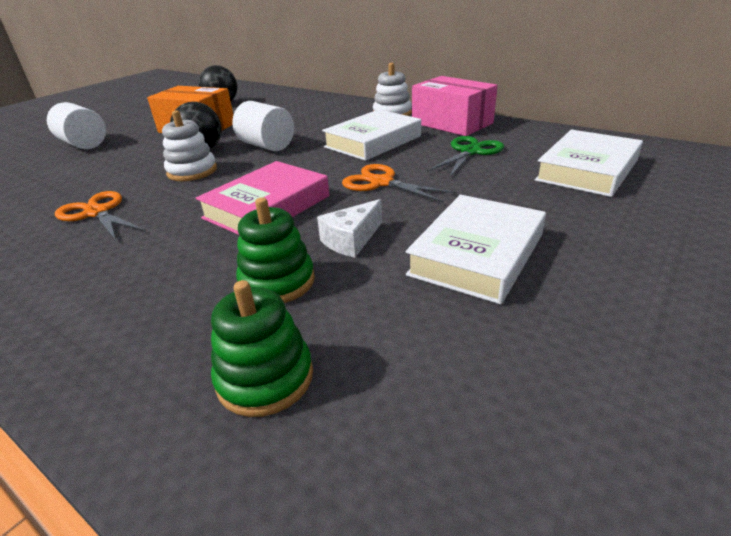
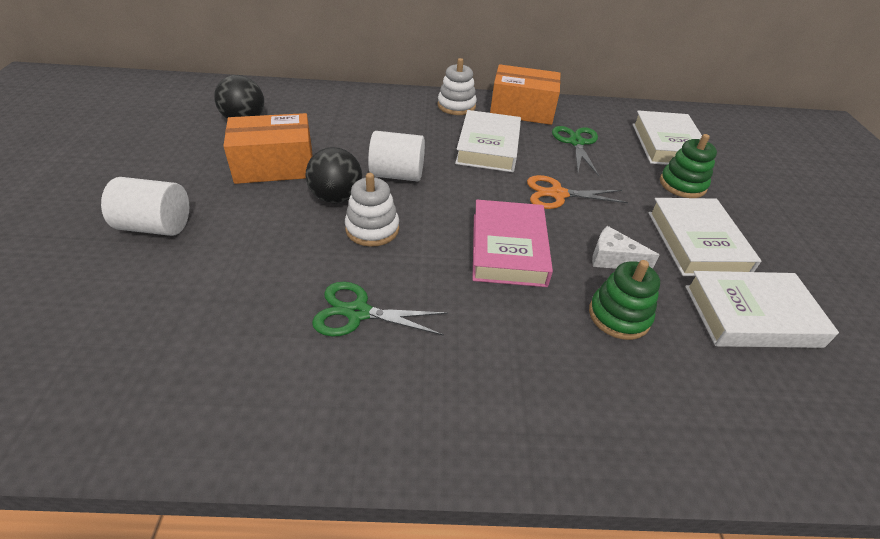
camera: 40 degrees left, 10 degrees up
(97, 213) = (358, 313): orange scissors -> green scissors
(265, 378) = (713, 387): green stacking toy -> green stacking toy (682, 185)
(351, 240) = (613, 259): white cheese -> white cheese turned 105 degrees clockwise
(433, 339) = (751, 315): none -> white book
(452, 123) = (522, 110): pink box -> orange box

